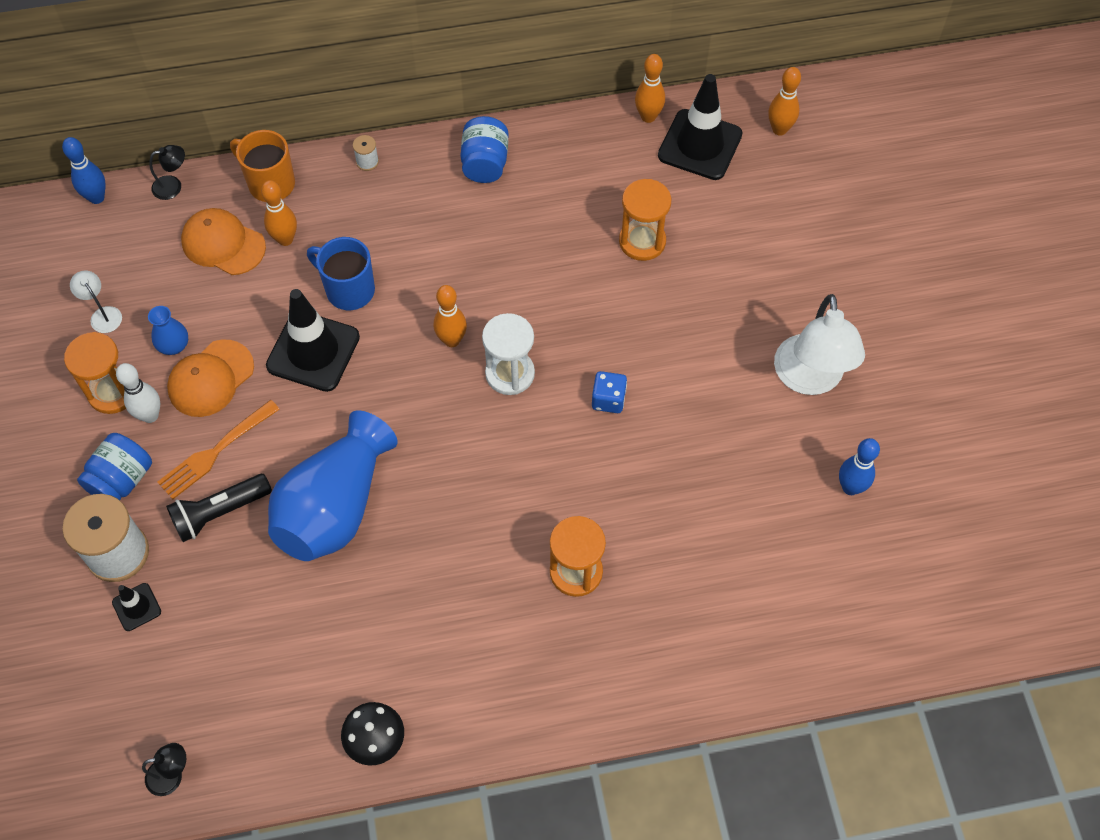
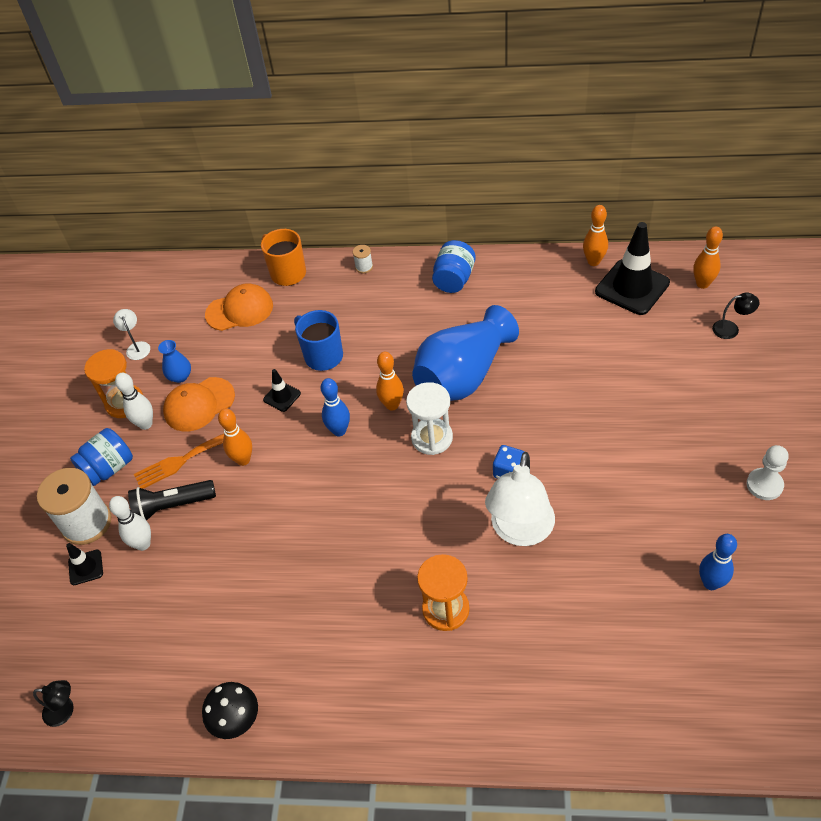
camera: 20 degrees right, 10 degrees down
(96, 197) = (161, 267): blue bowling pin -> blue bowling pin (339, 431)
(173, 186) = (217, 266): black lamp -> black lamp (731, 329)
(199, 565) = (143, 544): none -> white bowling pin
(223, 244) = (239, 310): orange cap -> orange cap turned 120 degrees clockwise
(285, 239) = (286, 313): orange bowling pin -> orange bowling pin (243, 460)
(313, 351) = (282, 396): black traffic cone -> black traffic cone, size x0.48
(335, 507) = (262, 518): blue vase -> blue vase (463, 375)
(642, 241) = (567, 353): orange hourglass -> none
(810, 379) = (690, 484): white lamp -> white lamp (520, 531)
(887, 366) = (764, 485): none -> white pawn

